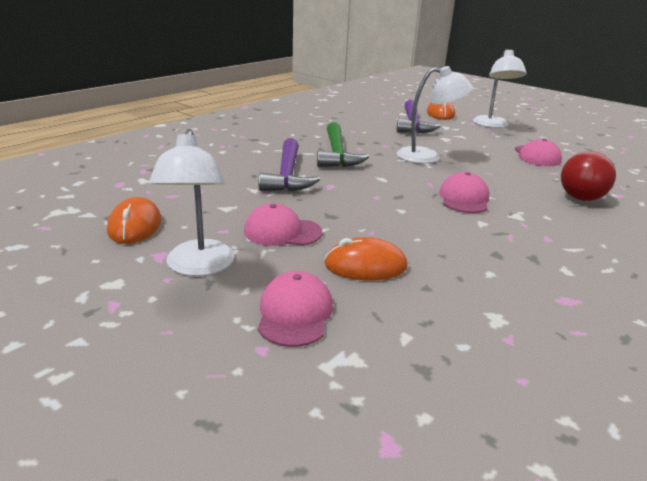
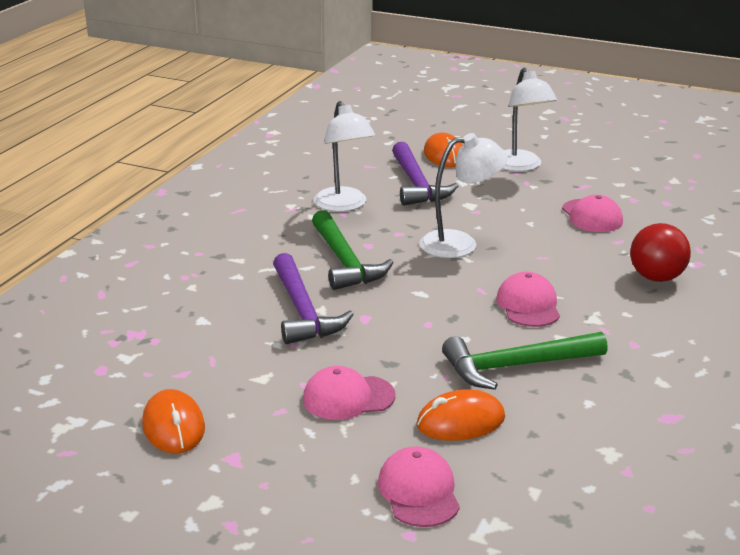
camera: 15 degrees left, 0 degrees up
(199, 267) = (287, 462): white lamp -> white lamp (344, 205)
(435, 235) = (516, 366): none -> green hammer

